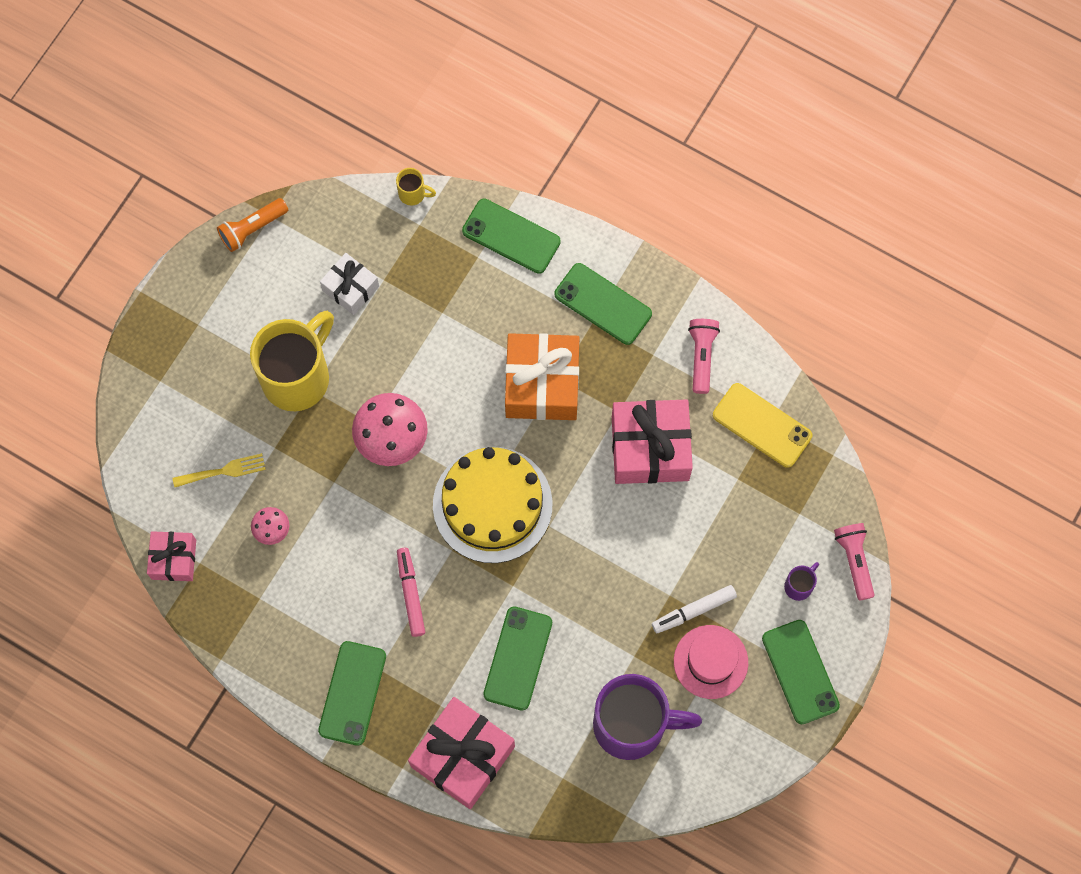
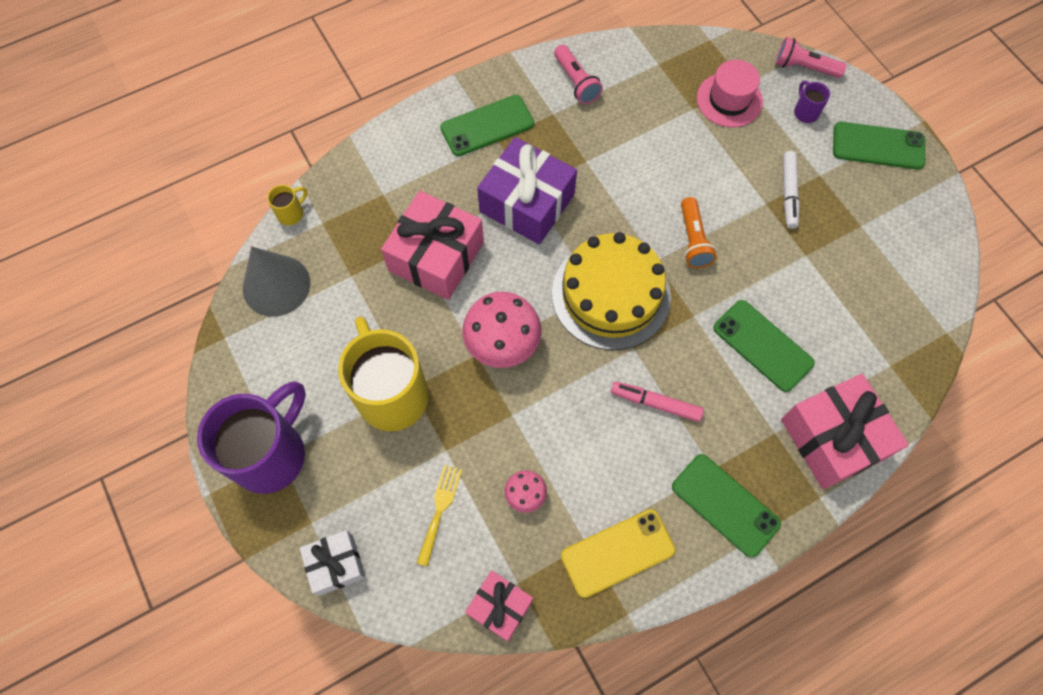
camera: 60 degrees left, 5 degrees down
(252, 229) = (224, 359): orange flashlight -> orange flashlight (693, 240)
(339, 226) = (276, 285): none -> grey cone
(350, 288) = (340, 306): white gift -> white gift (336, 564)
(511, 236) = (383, 160): green phone -> none
(542, 384) = (527, 203): orange gift -> purple gift
(633, 725) = (867, 286): purple mug -> purple mug (272, 454)
(650, 448) = (631, 154): pink gift -> pink gift (436, 256)
(702, 356) = (576, 82): pink flashlight -> pink flashlight turned 150 degrees counterclockwise
(710, 662) = (839, 203): pink hat -> pink hat (729, 100)
(762, 425) = (658, 71): yellow phone -> yellow phone (617, 553)

